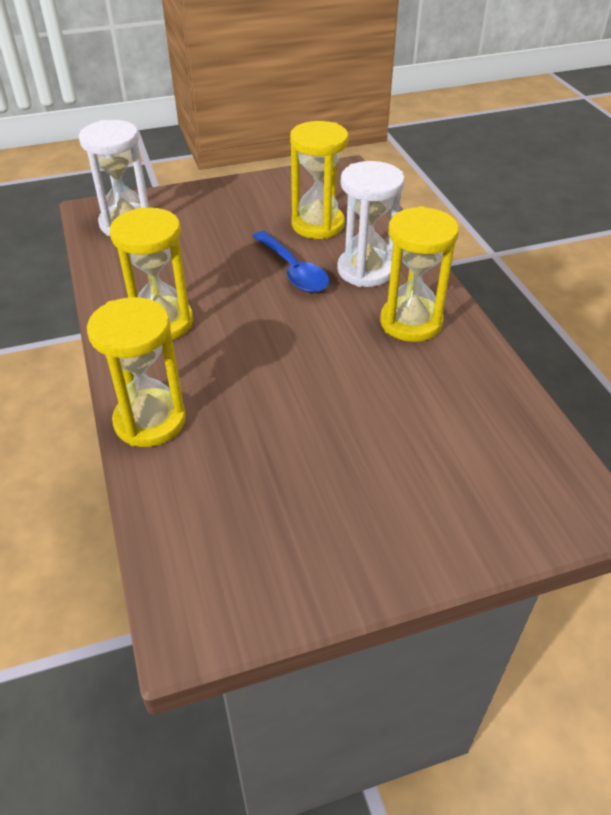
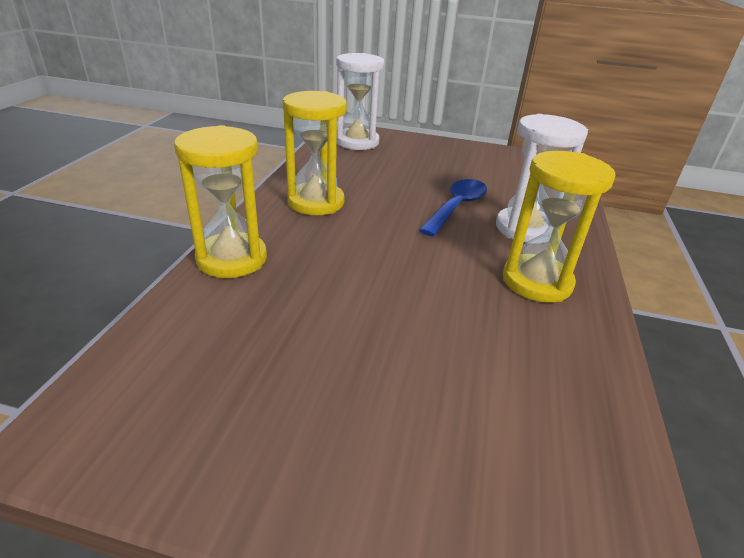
camera: 30 degrees right, 10 degrees down
(293, 271) = (456, 207): blue spoon -> blue spoon turned 150 degrees counterclockwise
(317, 225) = (508, 186): yellow hourglass -> none

